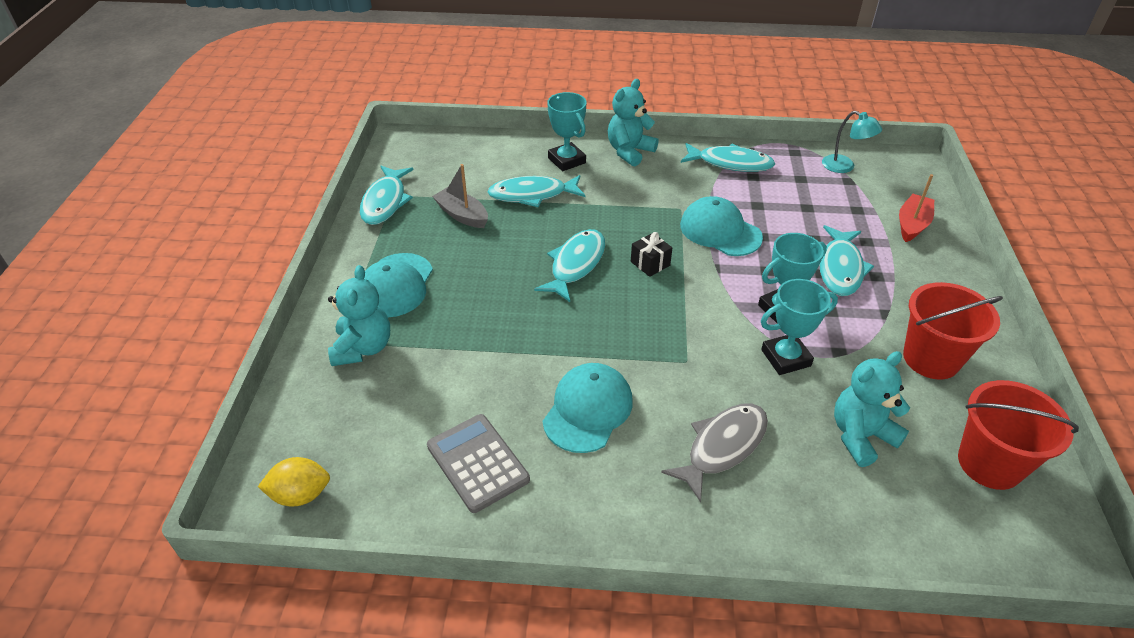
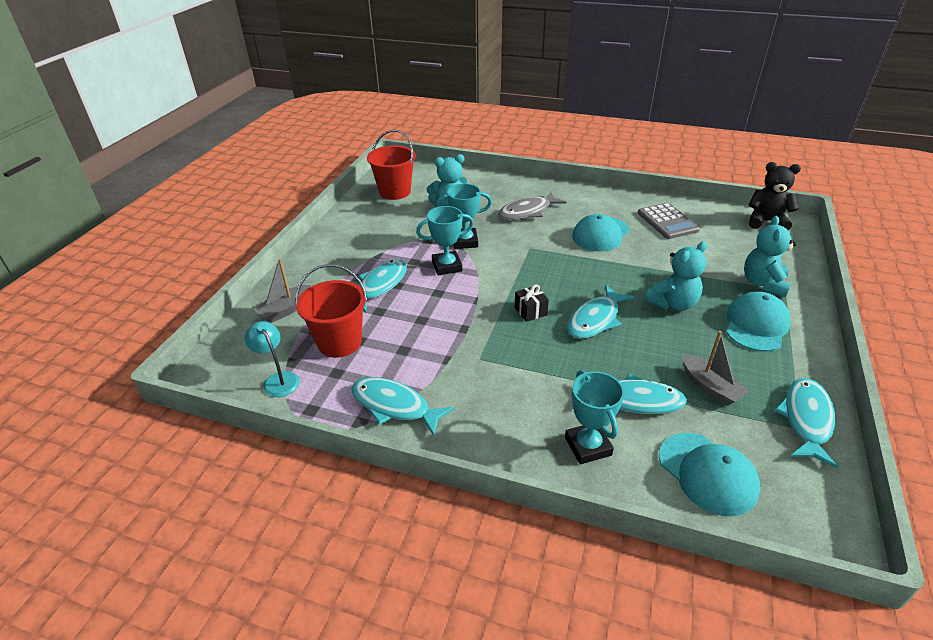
camera: 165 degrees left, 5 degrees down
(300, 495) = (766, 222): yellow lemon -> black teddy bear
(629, 152) = (505, 447): turquoise teddy bear -> turquoise teddy bear (672, 304)
(720, 231) = (455, 330): turquoise cap -> turquoise cap (707, 473)
(912, 224) = (285, 310): red boat -> grey boat
(931, 359) = (375, 230): red bucket -> red bucket (339, 342)

